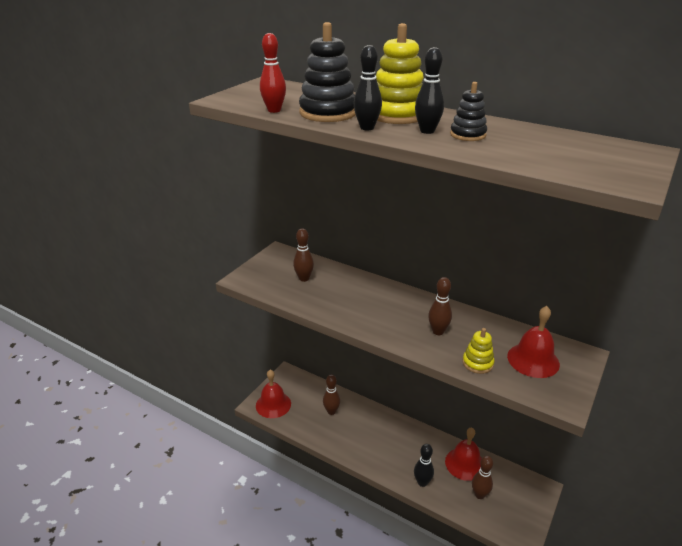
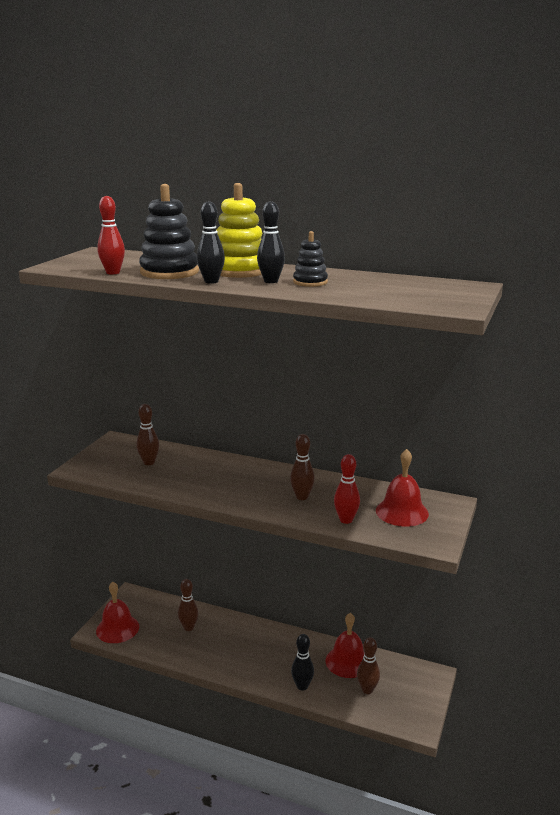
camera: 10 degrees left, 10 degrees down
(477, 363) = (346, 520): yellow stacking toy -> red bowling pin

